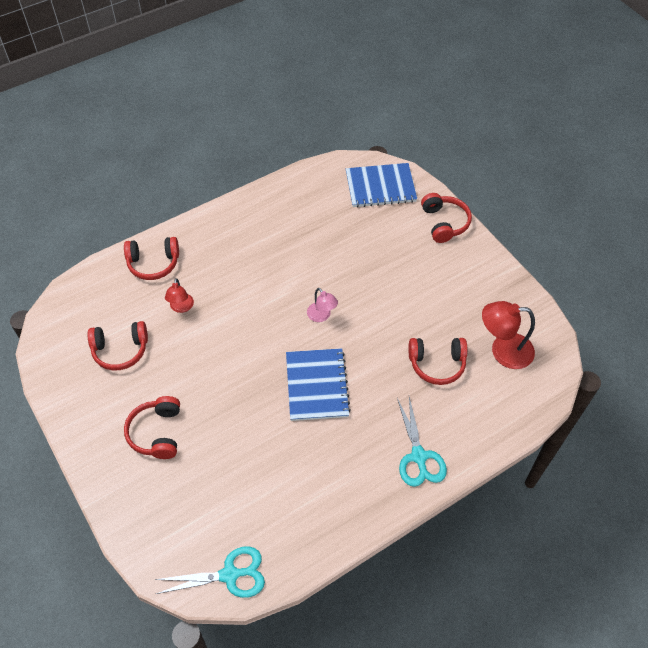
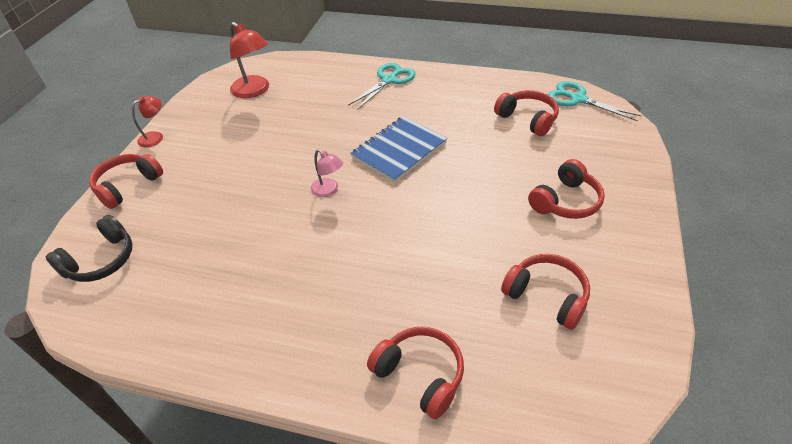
camera: 130 degrees left, 10 degrees down
(181, 307) = (441, 293): red lamp -> red lamp (155, 137)
(321, 316) = (328, 190): pink lamp -> pink lamp turned 120 degrees clockwise
(380, 187) = (101, 260): blue notebook -> black headphones
(437, 364) = (303, 110): red headphones -> red headphones (527, 119)

